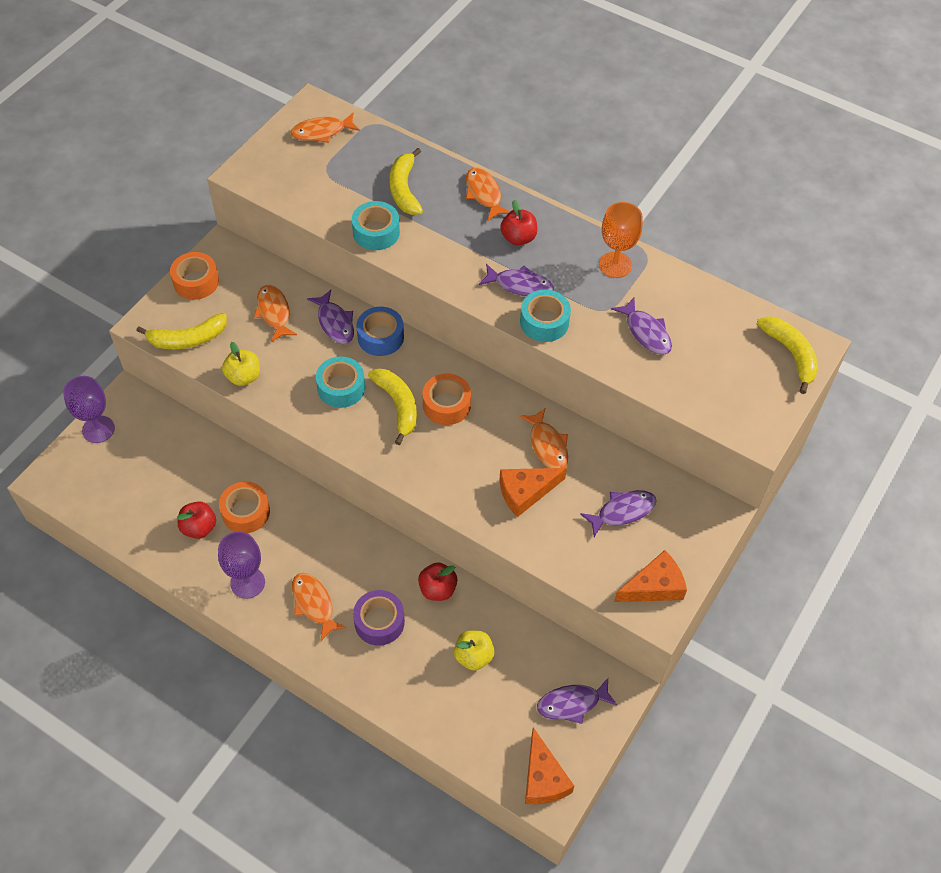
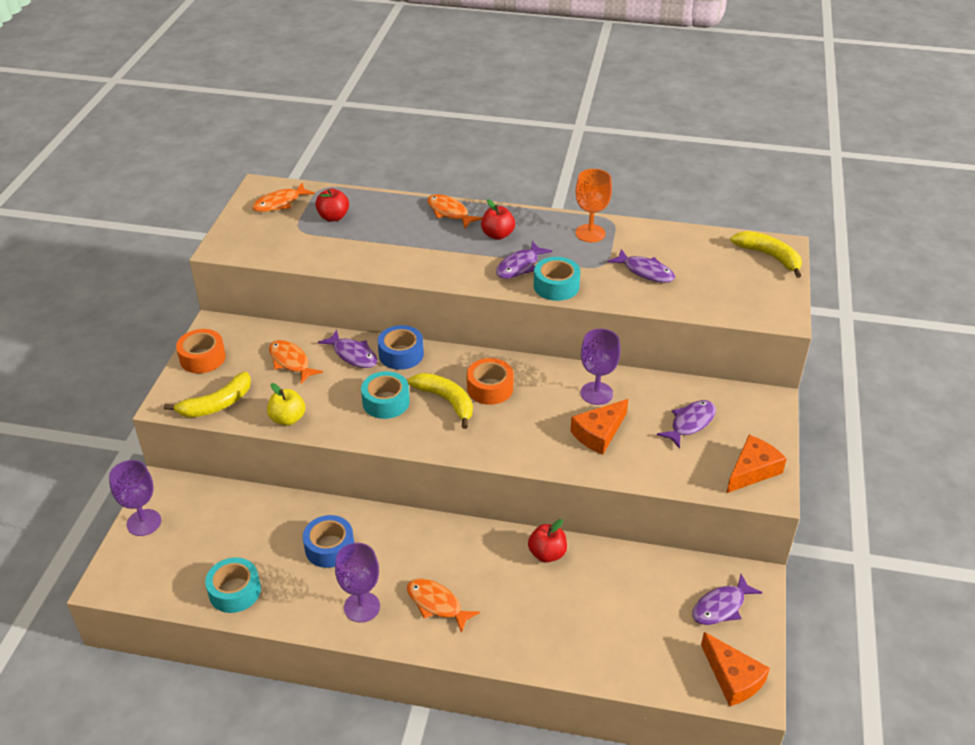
camera: 20 degrees left, 15 degrees down
(199, 528) = (289, 575): red apple -> red apple (333, 217)
(246, 512) = (329, 548): orange tape -> blue tape
(376, 232) = (370, 260): turquoise tape -> turquoise tape (235, 591)
(379, 622) = (508, 598): purple tape -> none
(404, 189) = (378, 225): yellow banana -> none
(473, 656) = (611, 598): yellow apple -> none
(520, 285) = (519, 266): purple fish -> purple fish turned 135 degrees clockwise
(547, 445) = (596, 393): orange fish -> purple goblet

